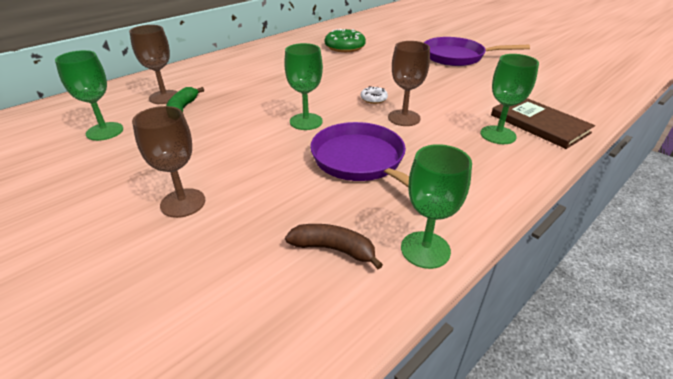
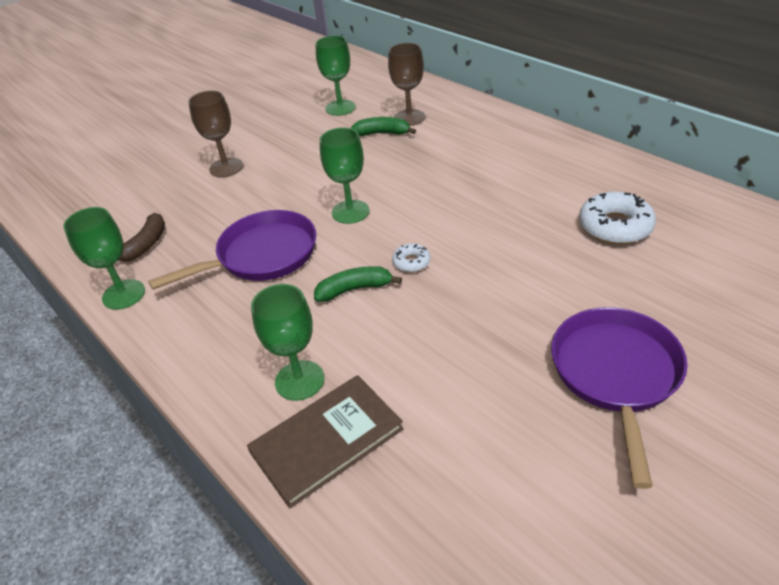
camera: 95 degrees right, 5 degrees up
(344, 47) = (615, 226): green donut -> white donut
(404, 118) = (354, 289): brown goblet -> green banana

